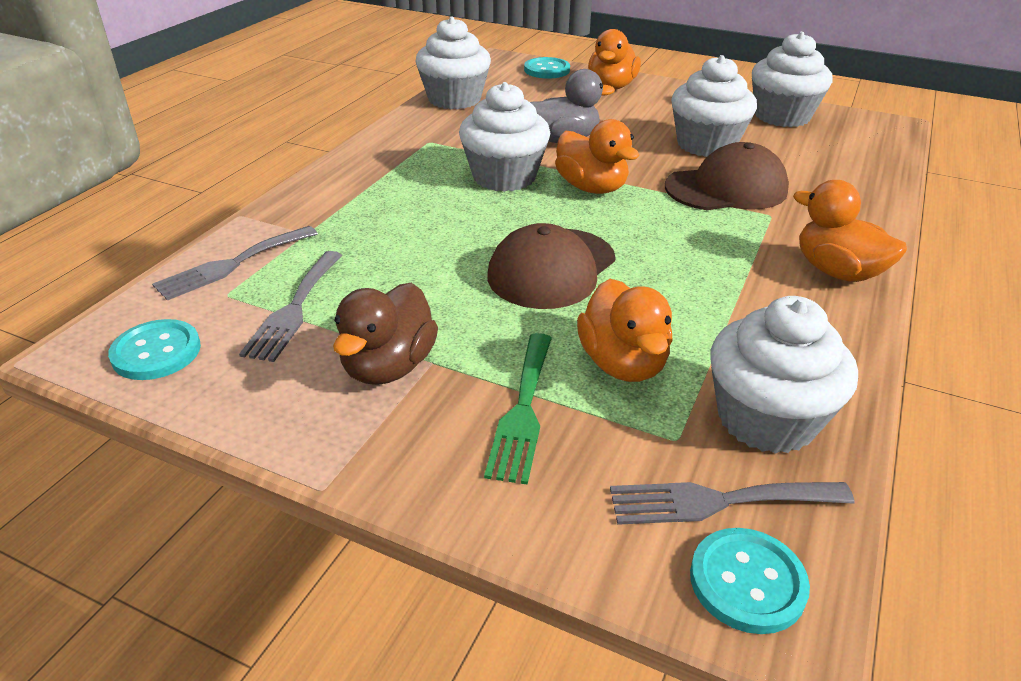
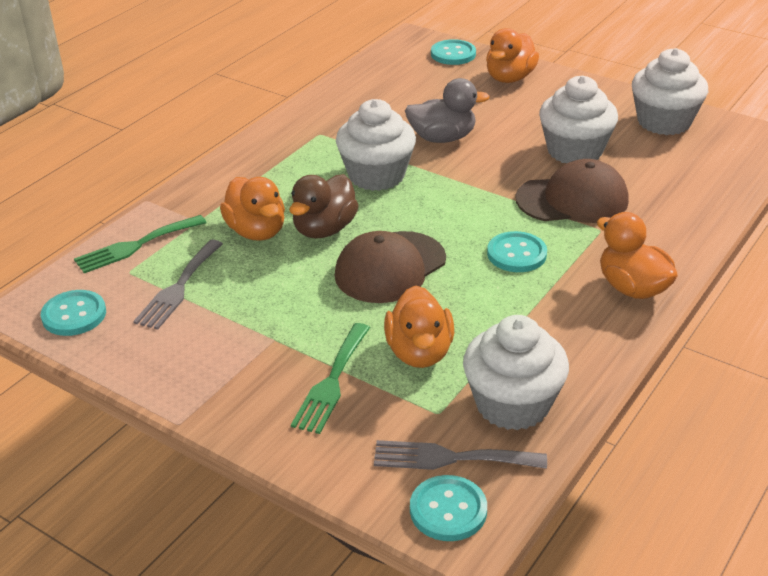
camera: 10 degrees right, 0 degrees up
(232, 264) = (136, 246): grey fork -> green fork
(388, 366) = (241, 340): brown duck -> brown duck (324, 229)
(454, 99) = (354, 86): white cupcake -> none
(591, 188) = (450, 191): orange duck -> orange duck (256, 231)
(691, 245) = (516, 254): none -> turquoise button

